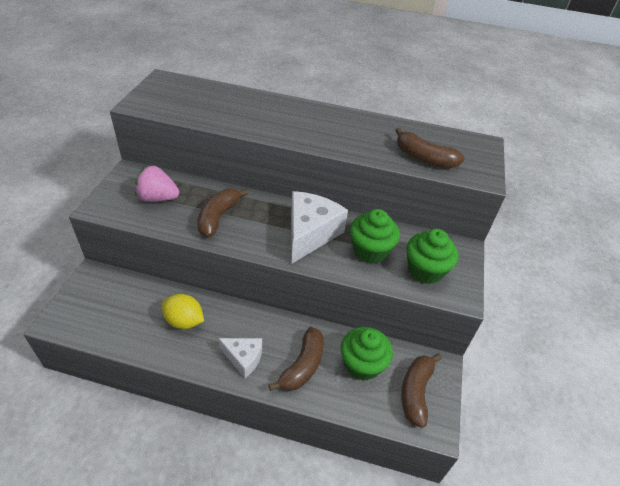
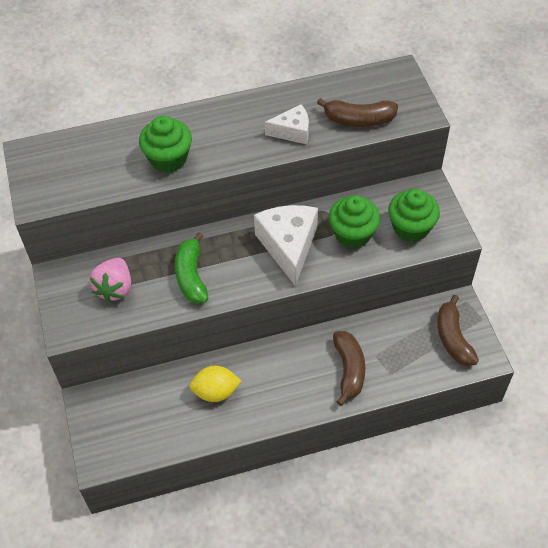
camera: 25 degrees left, 10 degrees up
(158, 198) = (115, 288): pink strawberry -> pink strawberry turned 60 degrees counterclockwise
(218, 217) = (191, 276): brown banana -> green banana
(243, 358) = (295, 393): white cheese -> white cheese (292, 132)
(362, 364) = (396, 340): green cupcake -> green cupcake (168, 158)

